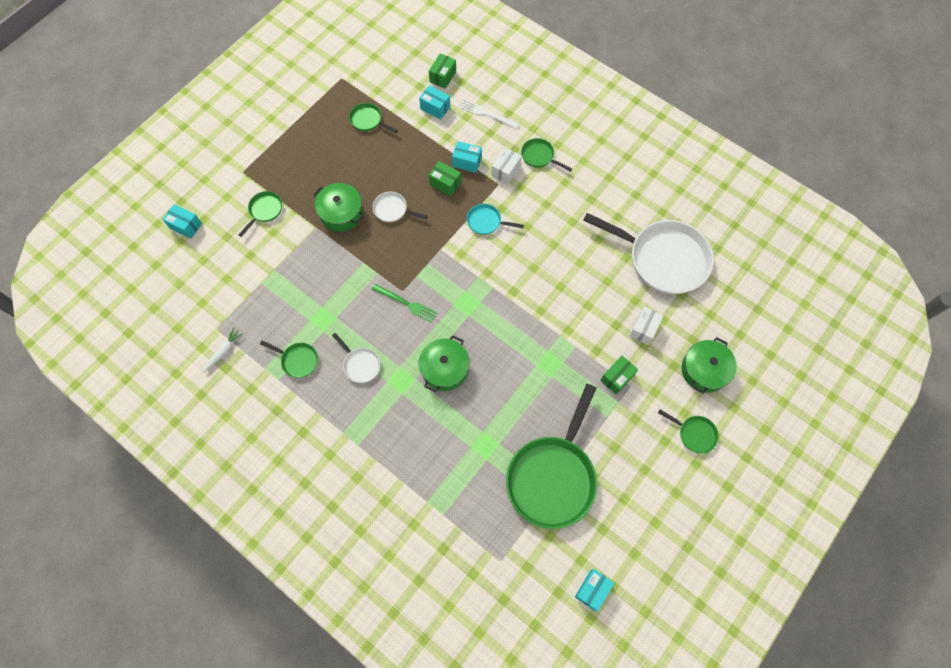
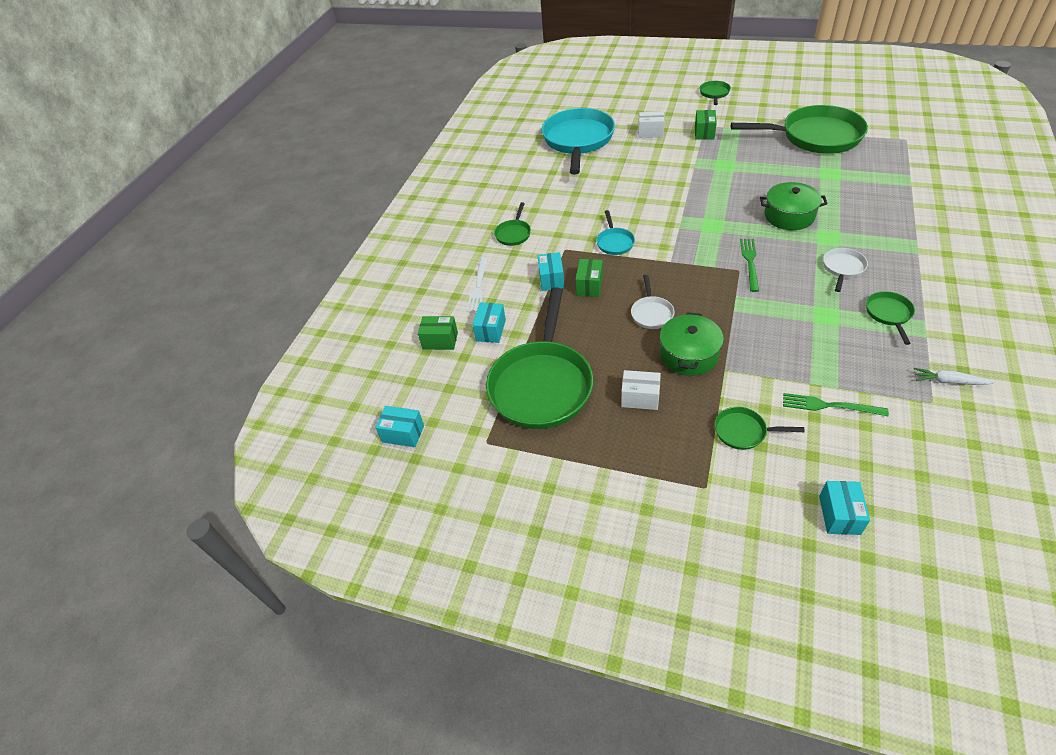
camera: 105 degrees left, 20 degrees down
(251, 269) = (829, 406): none -> green fork
(368, 120) = (541, 384): green pan -> green pan, size x2.29
(506, 171) = (545, 249): white box -> white box (640, 398)
(592, 590) = (872, 100): turquoise box -> turquoise box (403, 434)
(617, 378) = (704, 133): green box -> green box turned 75 degrees clockwise
(663, 259) = (578, 141): white pan -> turquoise pan
(704, 370) = (660, 102): green pot -> none

